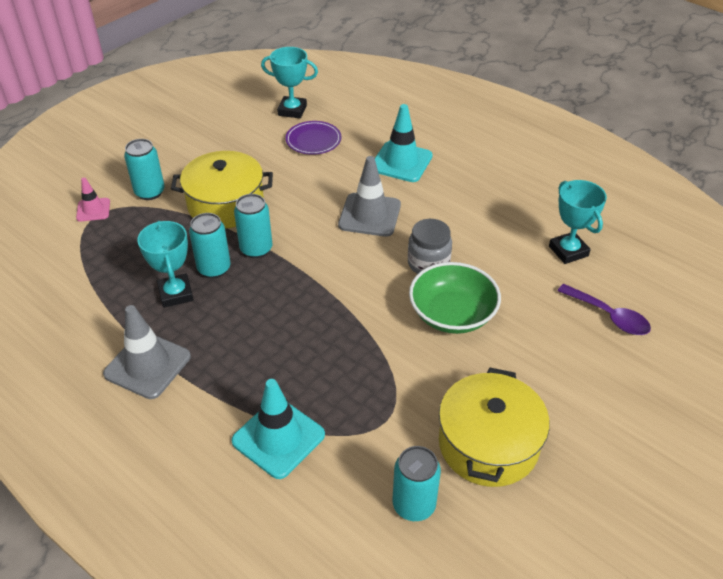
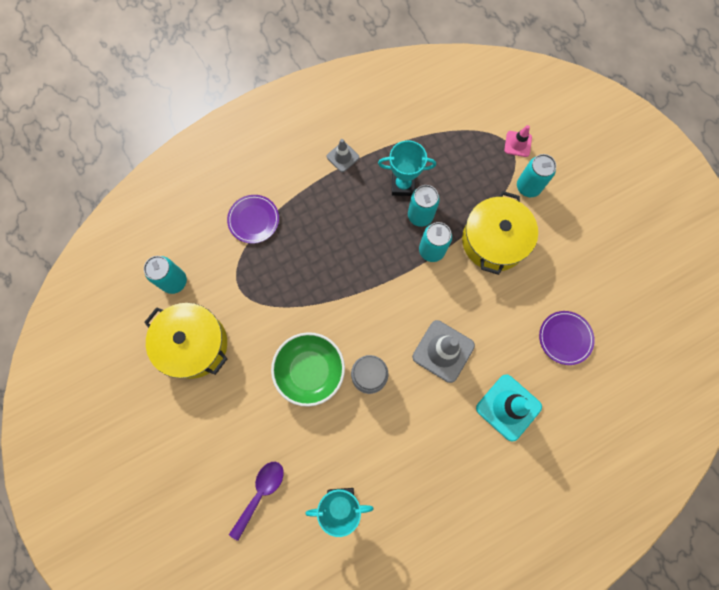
camera: 110 degrees right, 30 degrees up
(147, 365) = (343, 157): grey traffic cone -> grey traffic cone, size x0.57
(278, 438) = (253, 220): turquoise traffic cone -> purple plate
(292, 110) = (621, 333): turquoise trophy -> none
(609, 316) = (260, 493): purple spoon -> purple spoon turned 150 degrees clockwise

